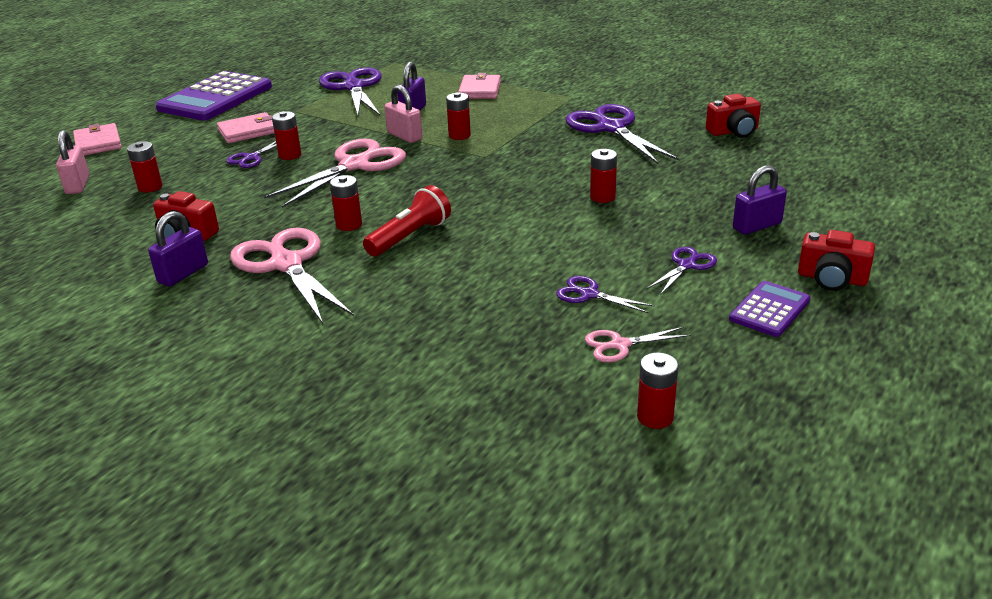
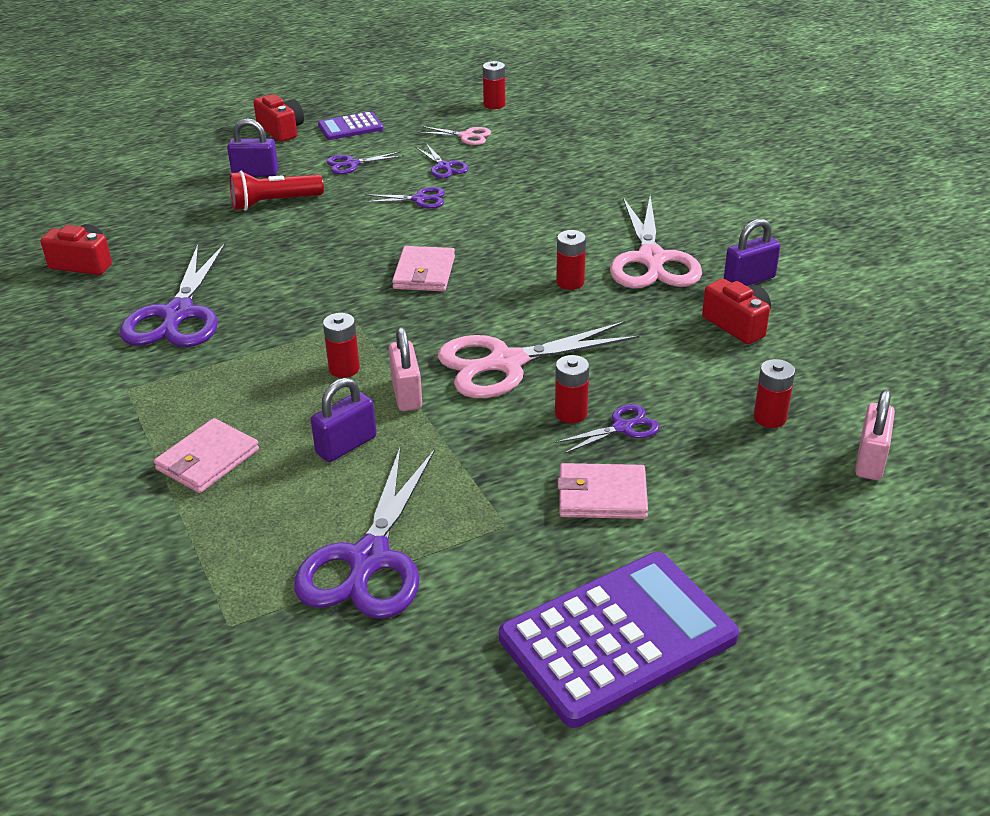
camera: 150 degrees left, 5 degrees up
(98, 143) = (847, 564): pink wallet -> pink wallet (424, 273)
(410, 236) = (525, 251): red flashlight -> red flashlight (274, 203)
(564, 252) = (420, 199): none -> purple scissors
(602, 197) = (321, 235): red battery -> none

